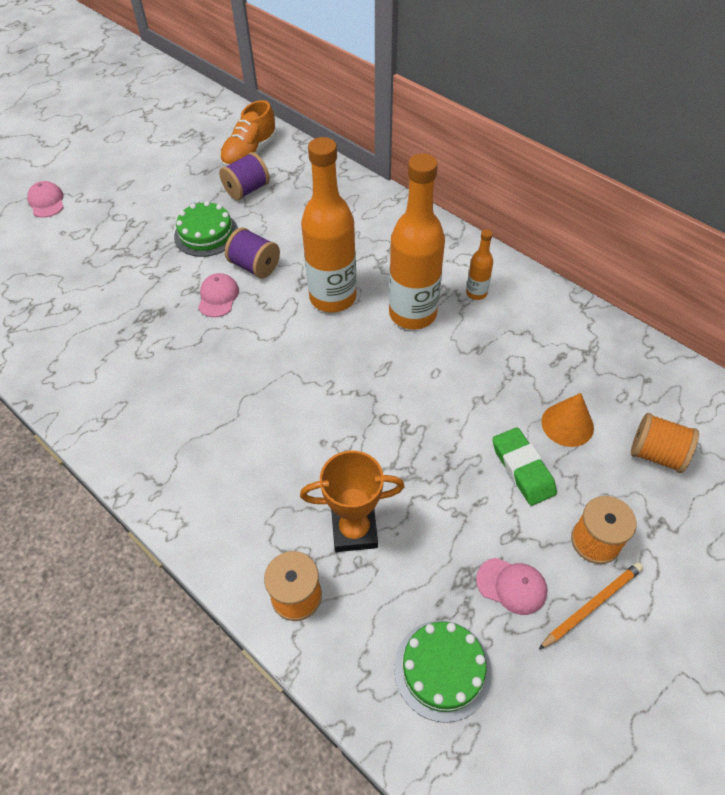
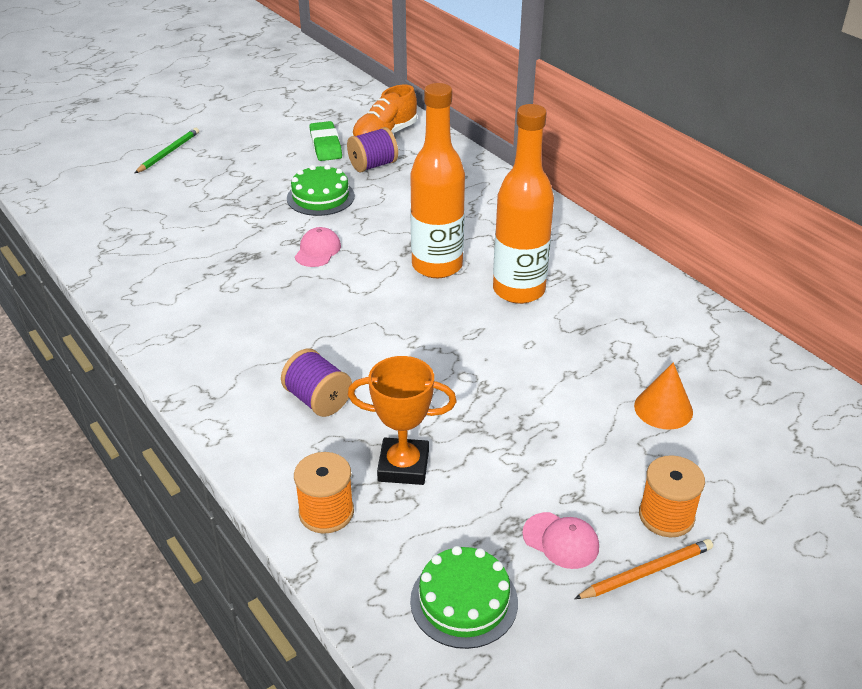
camera: 10 degrees right, 15 degrees down
(46, 202) = (168, 152): pink cap -> green pencil
(255, 266) = (363, 230): purple spool -> purple spool (318, 400)
(476, 293) = (593, 281): orange bottle -> none
(522, 469) = (601, 440): green eraser -> green eraser (326, 145)
(656, 454) = (758, 449): orange spool -> none

